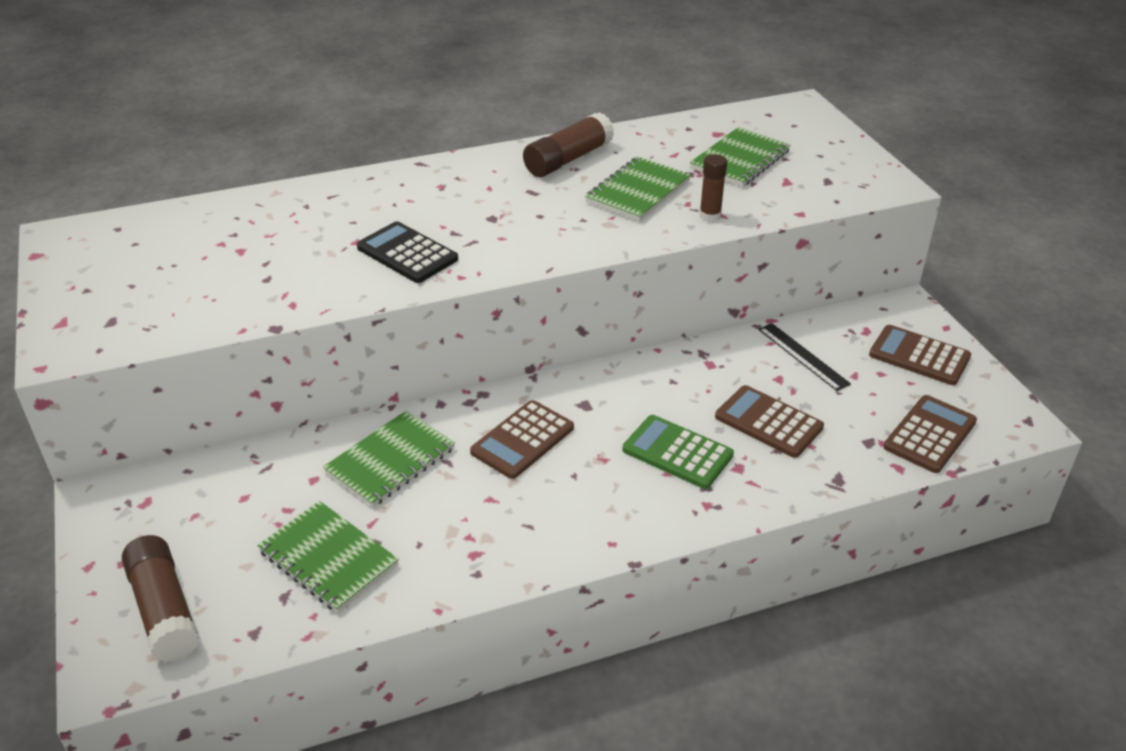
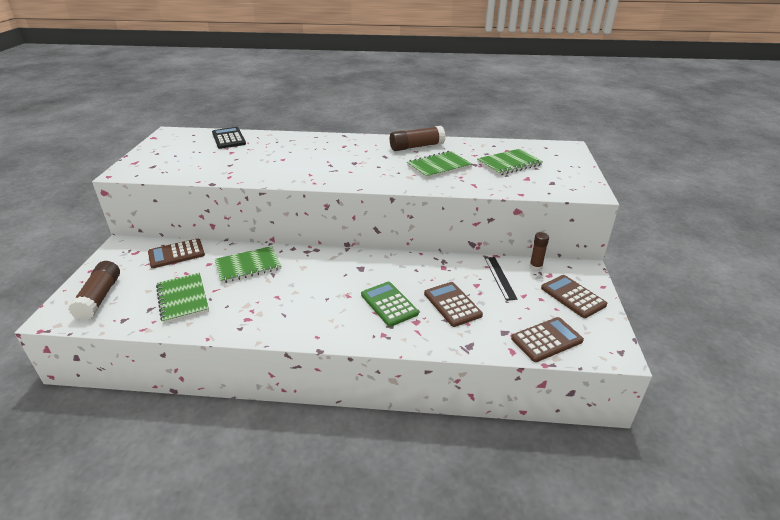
camera: 25 degrees right, 5 degrees down
(407, 253) = (300, 168): black calculator -> black calculator (228, 138)
(522, 440) = (316, 275): brown calculator -> brown calculator (176, 254)
(710, 216) = (467, 184): brown glue stick -> brown glue stick (535, 267)

